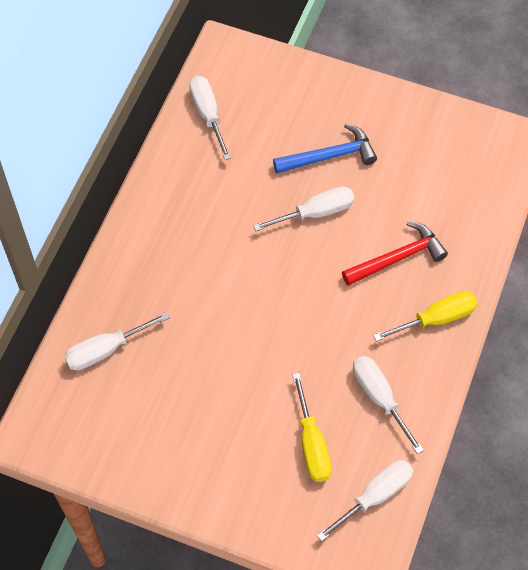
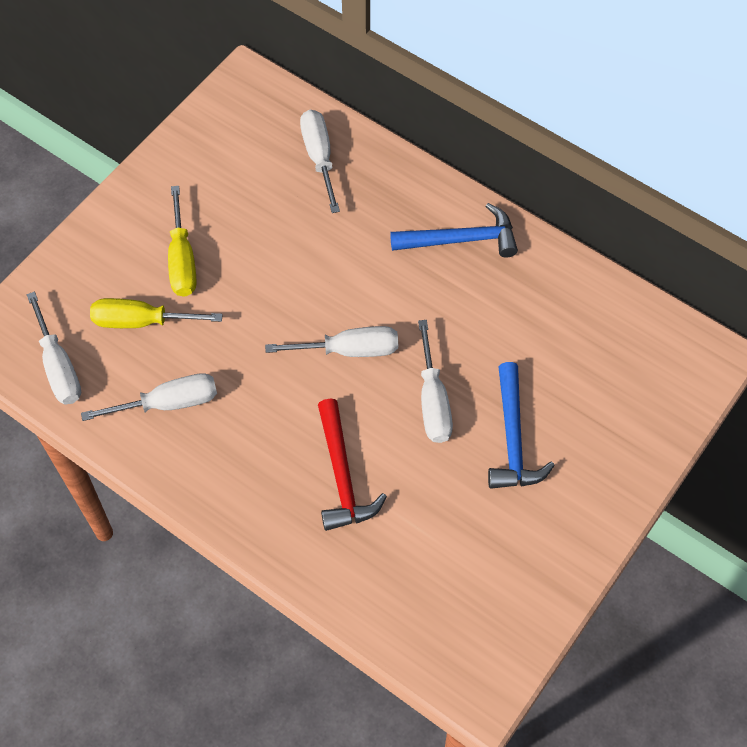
camera: 105 degrees right, 0 degrees up
(164, 224) = (461, 239): none -> blue hammer
(208, 114) = (608, 316): white screwdriver -> white screwdriver (349, 350)
(436, 319) = (245, 494): yellow screwdriver -> yellow screwdriver (182, 260)

